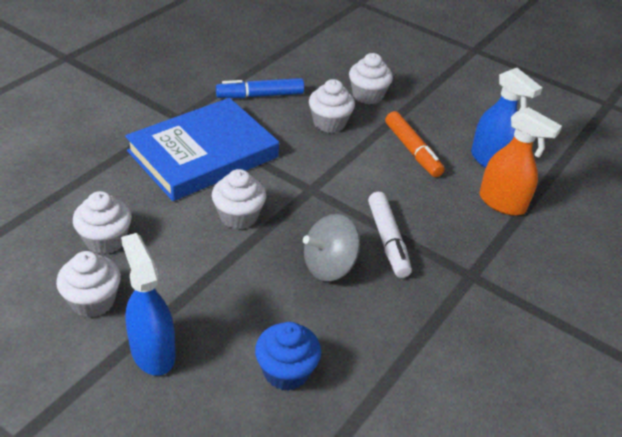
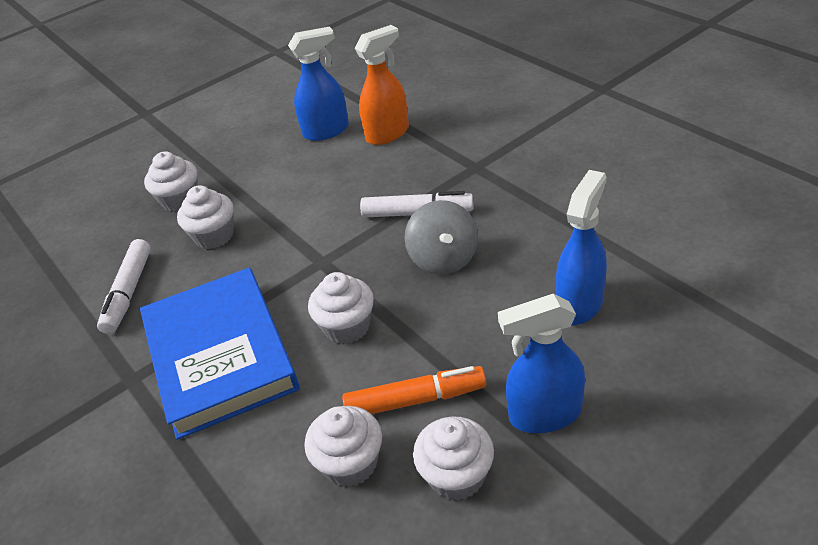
camera: 65 degrees left, 0 degrees up
(260, 95) = (129, 292): blue marker -> white marker
(286, 371) = (580, 303): blue cupcake -> blue spray bottle
(412, 150) = (289, 179): orange marker -> orange marker (415, 400)

